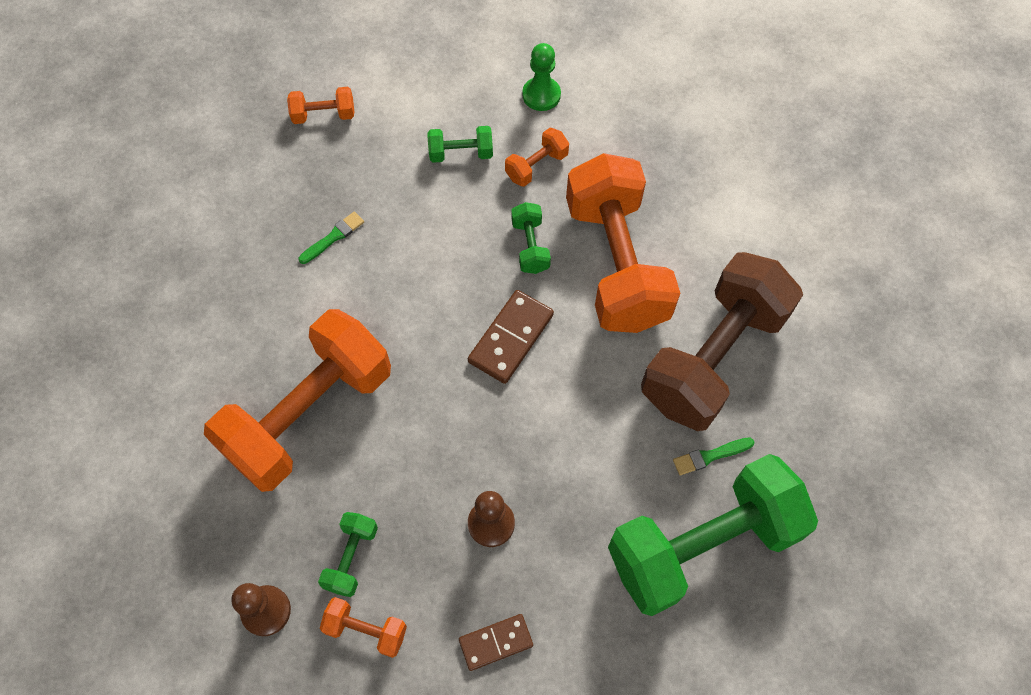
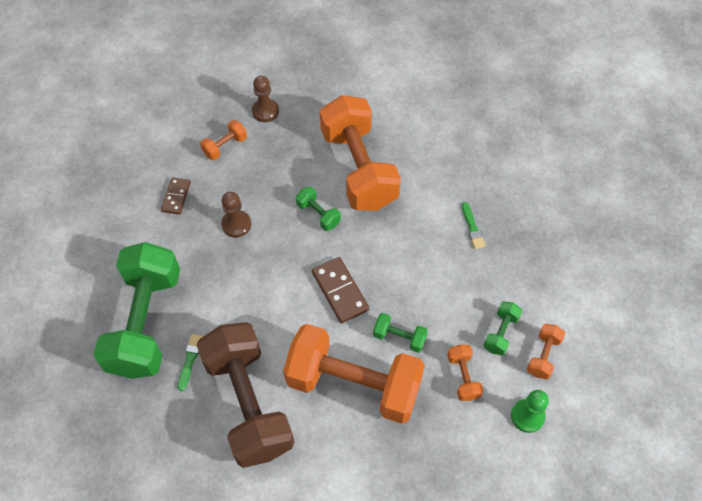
camera: 120 degrees right, 5 degrees down
(324, 115) = (578, 263): orange dumbbell -> orange dumbbell (543, 356)
(351, 558) = (265, 155): green dumbbell -> green dumbbell (318, 214)

